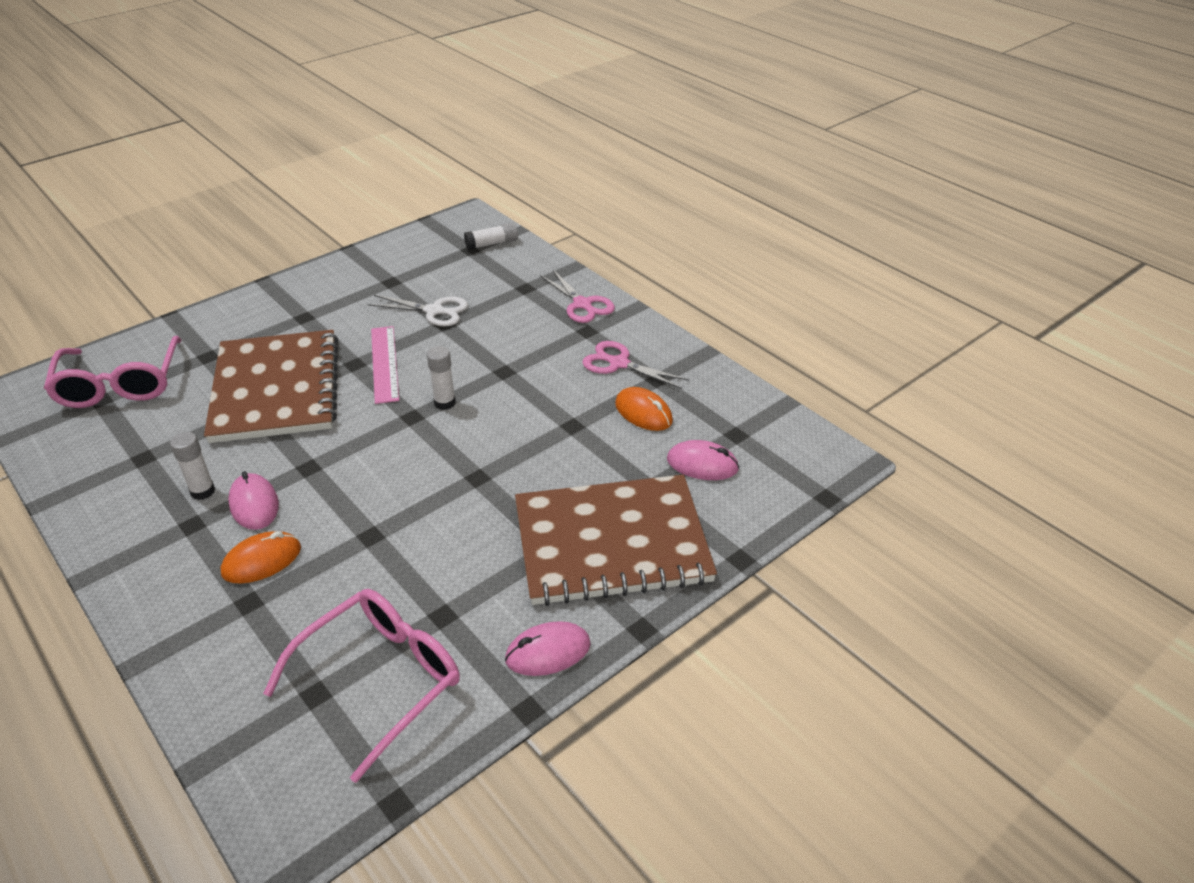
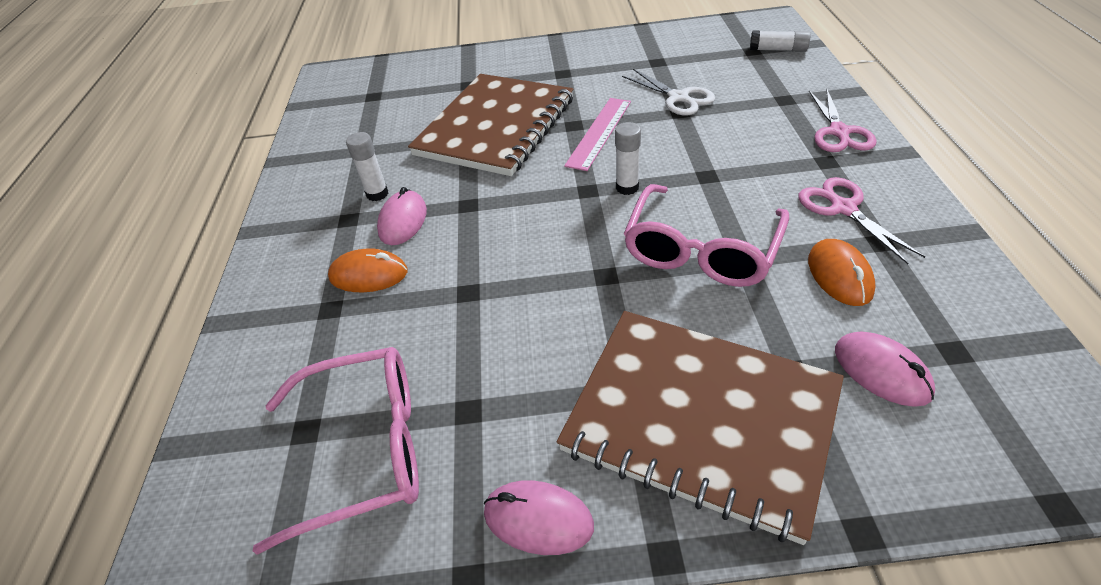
camera: 40 degrees right, 5 degrees up
(120, 384) = (394, 88): pink glasses -> pink glasses (701, 250)

